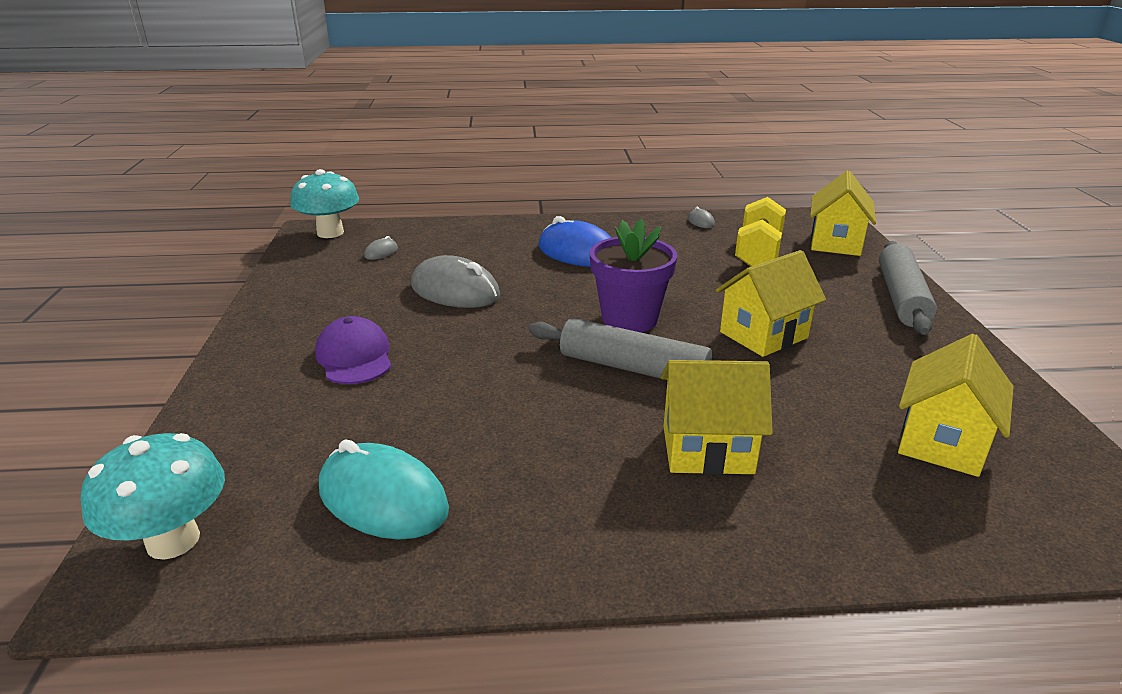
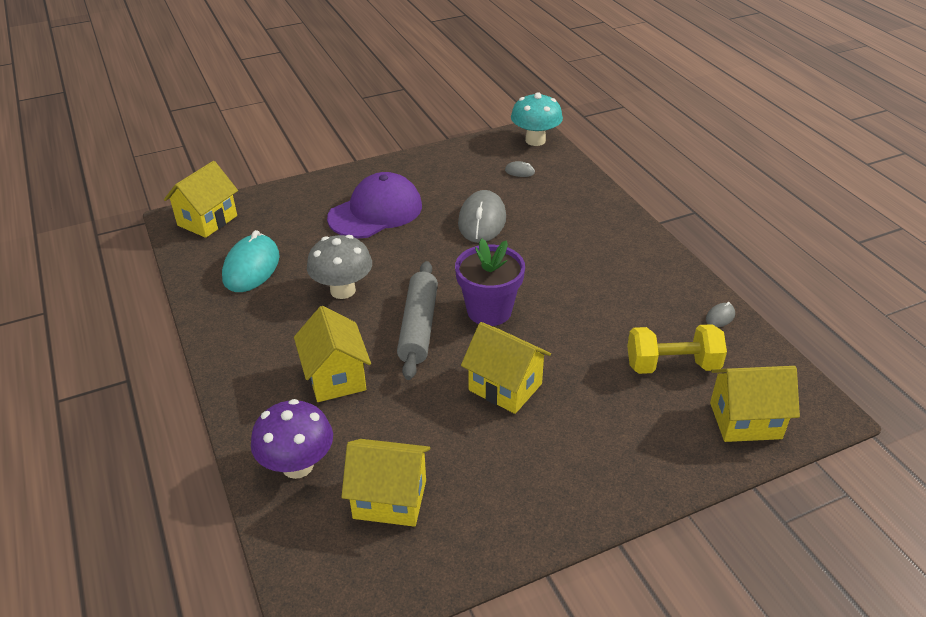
camera: 70 degrees right, 10 degrees up
(173, 540) = (207, 220): turquoise mushroom -> yellow house
(354, 357) = (376, 212): purple cap -> purple cap, size x1.55
(517, 414) = (343, 290): none -> grey mushroom
(578, 253) = (589, 259): blue mouse -> none
(882, 512) = (297, 465): none -> purple mushroom
(901, 298) = (638, 476): grey rolling pin -> none

